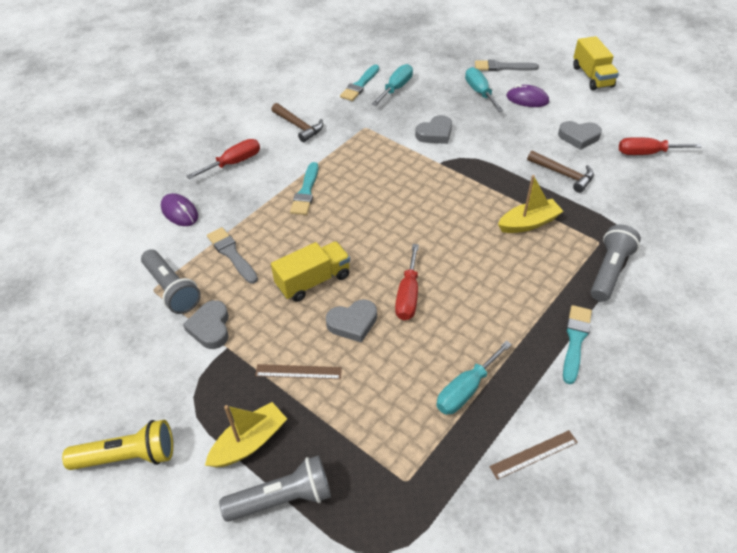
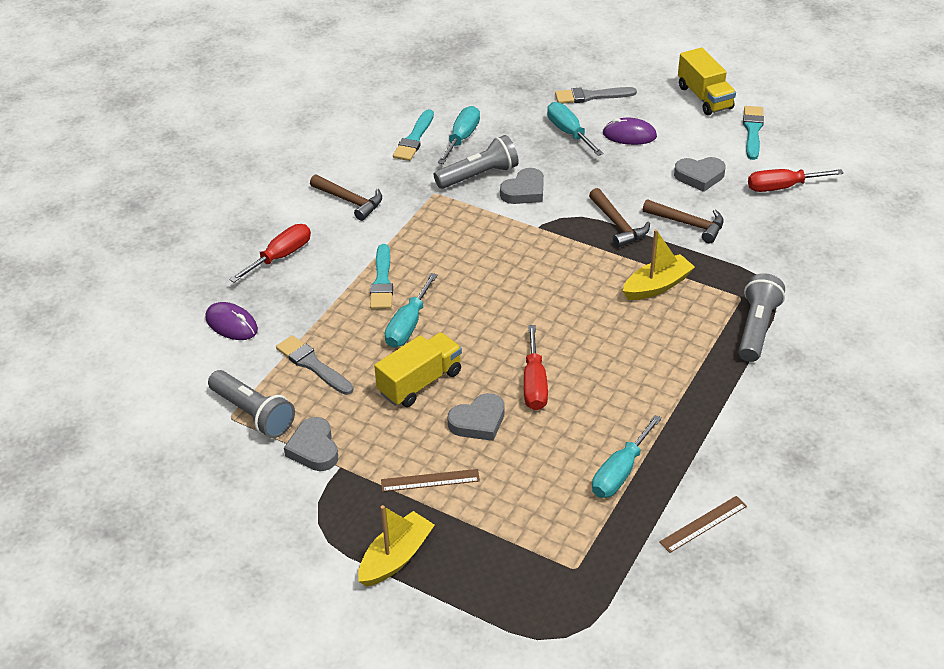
camera: 10 degrees left, 5 degrees down
(128, 456) = (265, 590): yellow flashlight -> none
(283, 498) = (448, 604): grey flashlight -> grey flashlight (479, 175)
(316, 231) = (408, 325): none -> turquoise screwdriver
(505, 169) = (618, 225): none -> brown hammer
(575, 340) = (729, 406): turquoise brush -> turquoise brush (752, 131)

